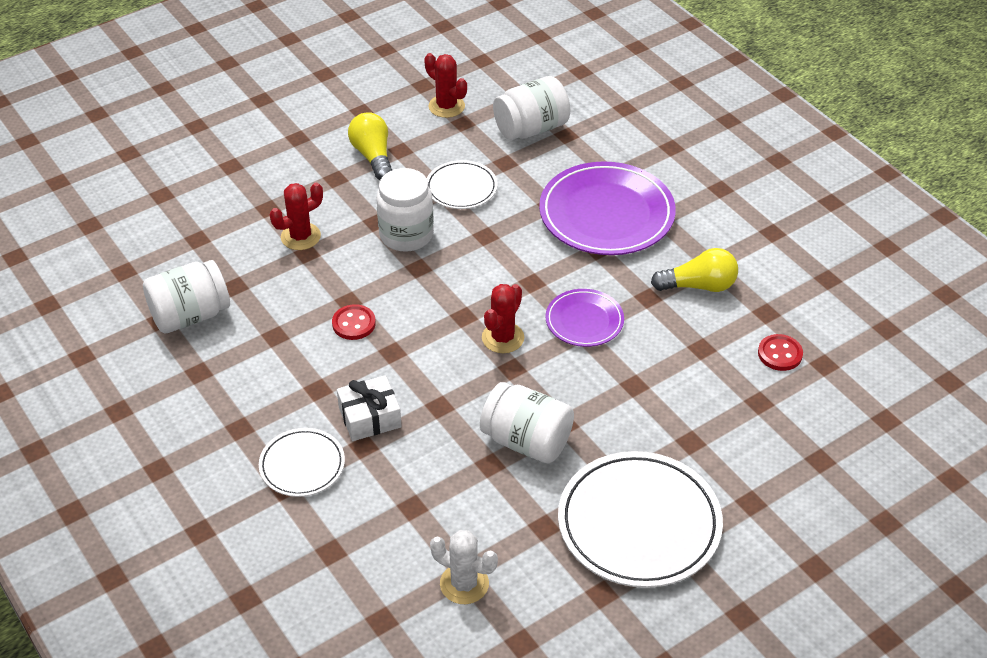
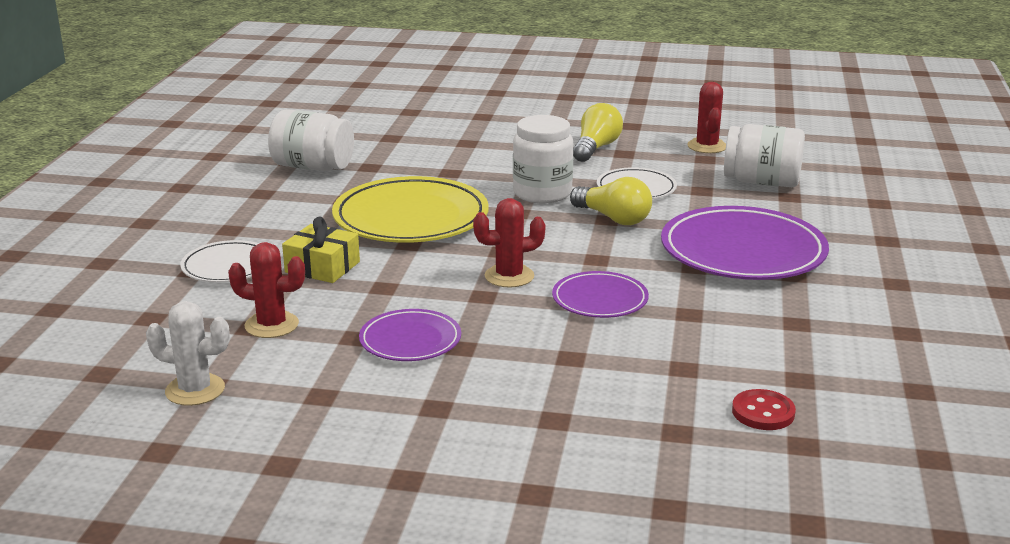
camera: 45 degrees right, 20 degrees down
(300, 236) = (462, 163): red cactus -> red cactus (271, 325)
(354, 323) = (411, 218): red button -> yellow plate
(370, 417) = (322, 267): white gift -> yellow gift
(464, 584) = (195, 390): white cactus -> white cactus turned 60 degrees counterclockwise
(527, 441) = (410, 340): white jar -> purple plate
(639, 524) = (401, 442): white plate -> none
(699, 286) = (756, 330): yellow light bulb -> yellow light bulb (613, 218)

